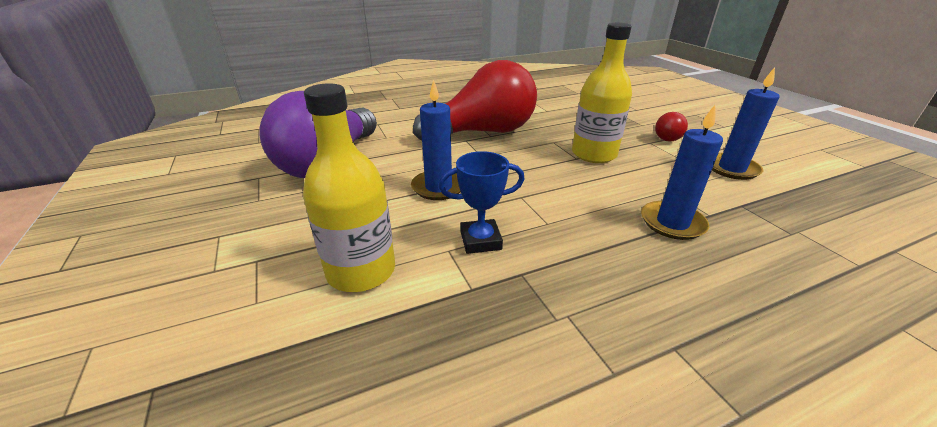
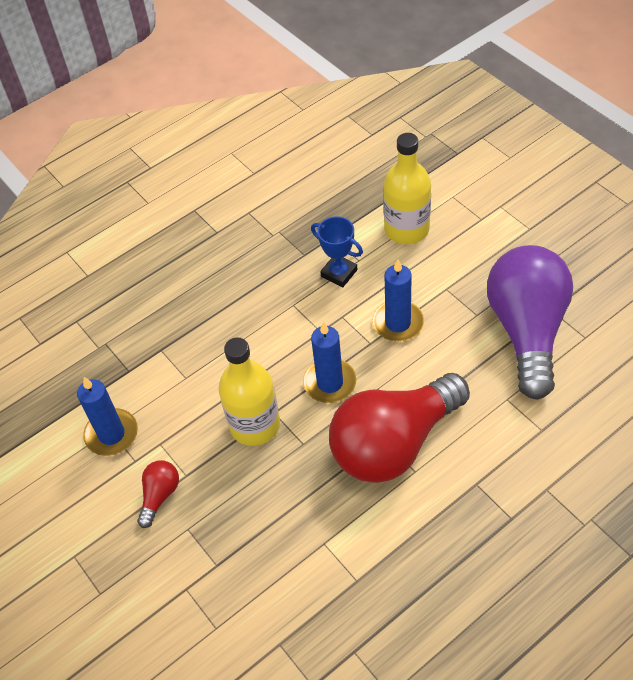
camera: 170 degrees right, 20 degrees up
(480, 240) = (339, 273): blue trophy -> blue trophy turned 60 degrees clockwise
(672, 223) = (194, 330): blue candle -> blue candle (330, 383)

